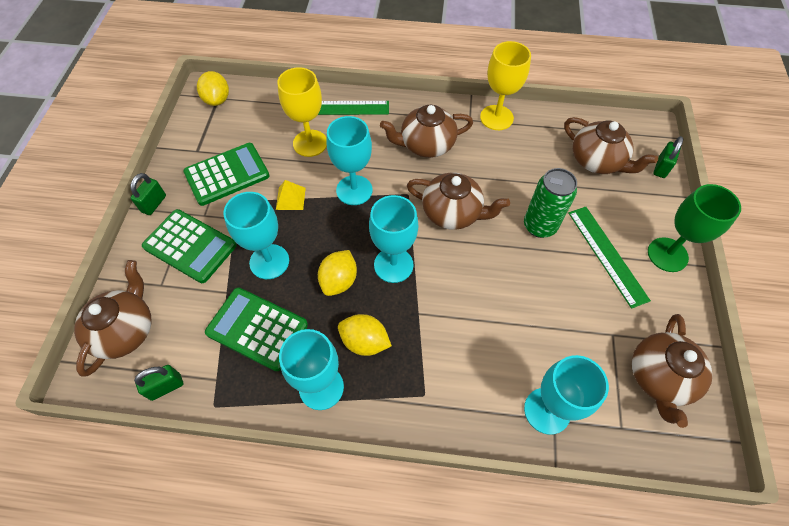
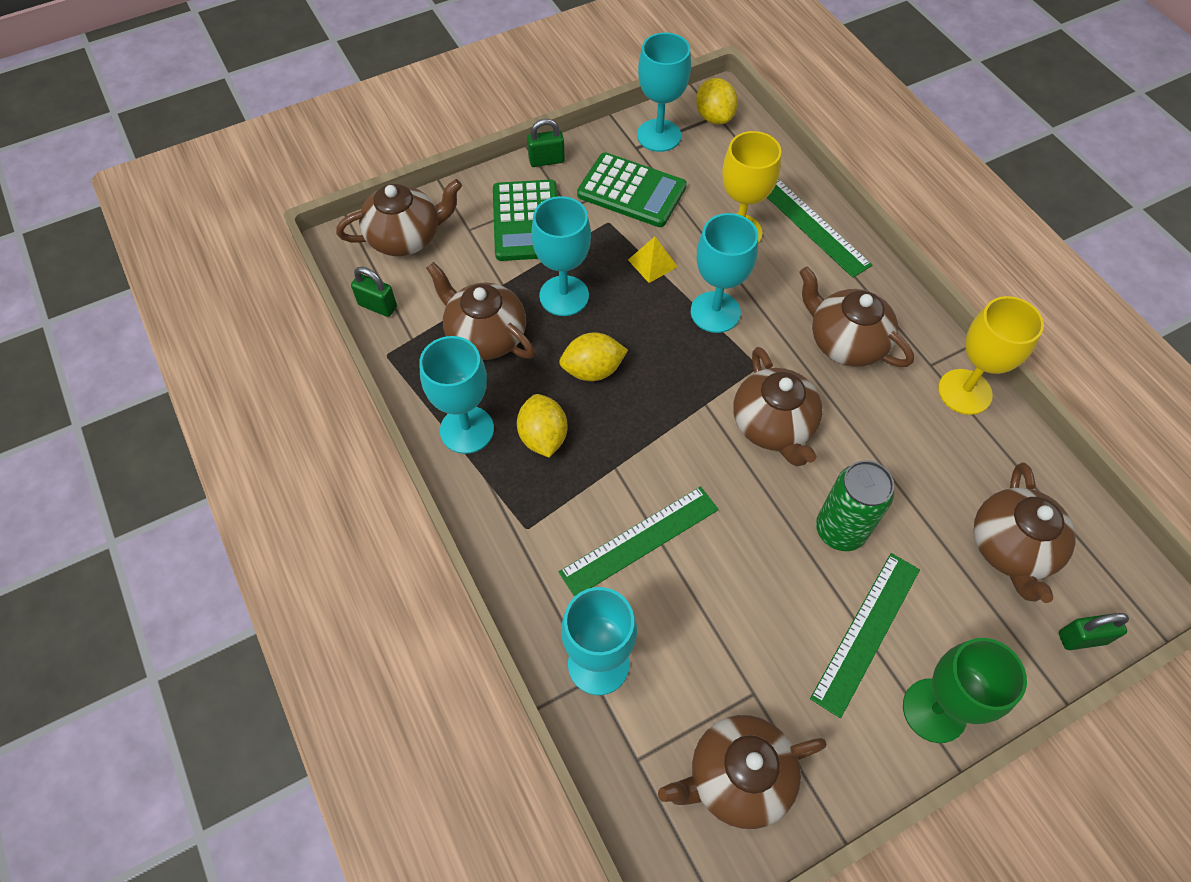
camera: 55 degrees right, 0 degrees up
(217, 100) = (714, 117): yellow lemon -> yellow lemon turned 60 degrees counterclockwise
(257, 329) = (485, 336): green calculator -> brown teapot
(393, 265) = (653, 408): turquoise goblet -> turquoise goblet (659, 135)
(478, 332) = (640, 541): none -> green ruler

